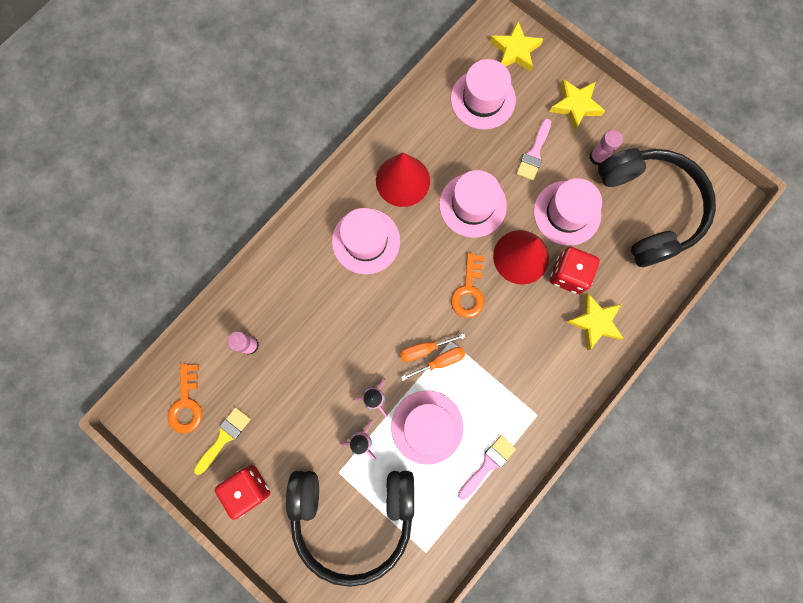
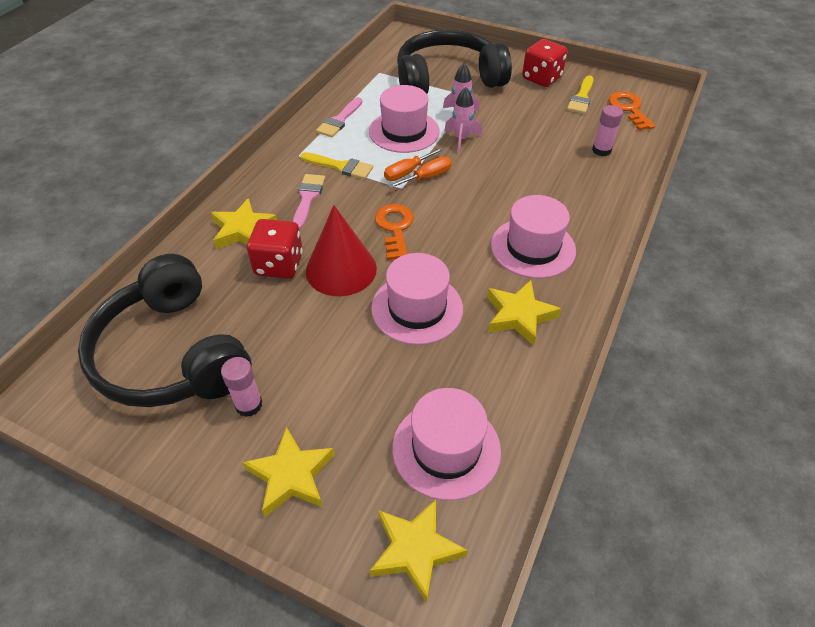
camera: 165 degrees right, 30 degrees down
(402, 180) = (519, 315): red cone -> yellow star
(500, 386) = (340, 166): none -> yellow brush
(534, 153) = (347, 388): pink brush -> pink brush (308, 198)
(567, 213) = (288, 326): pink hat -> none

